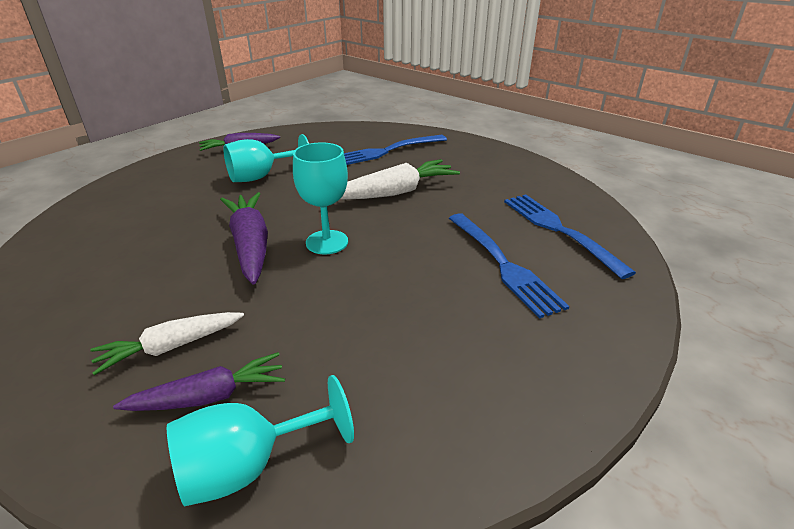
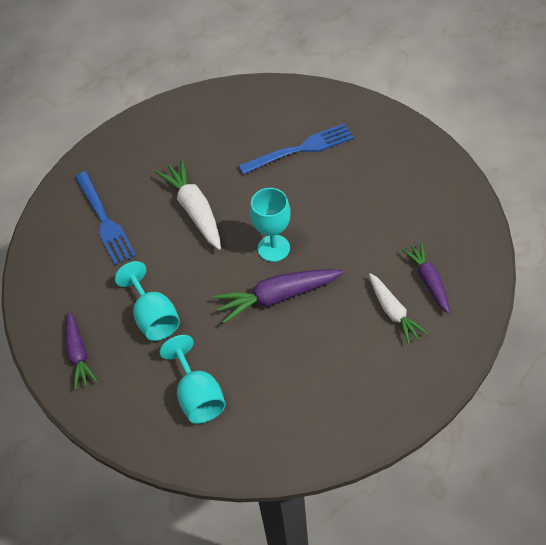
camera: 85 degrees left, 20 degrees up
(248, 466) = (467, 254): turquoise goblet -> turquoise goblet (198, 396)
(560, 230) = (258, 115): blue fork -> none

